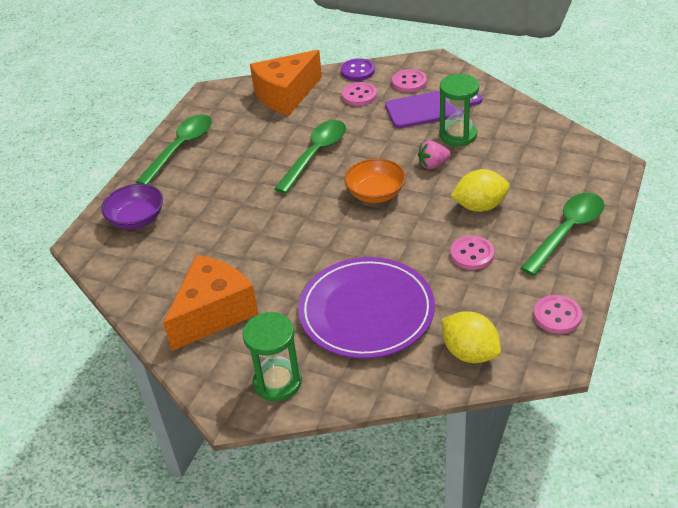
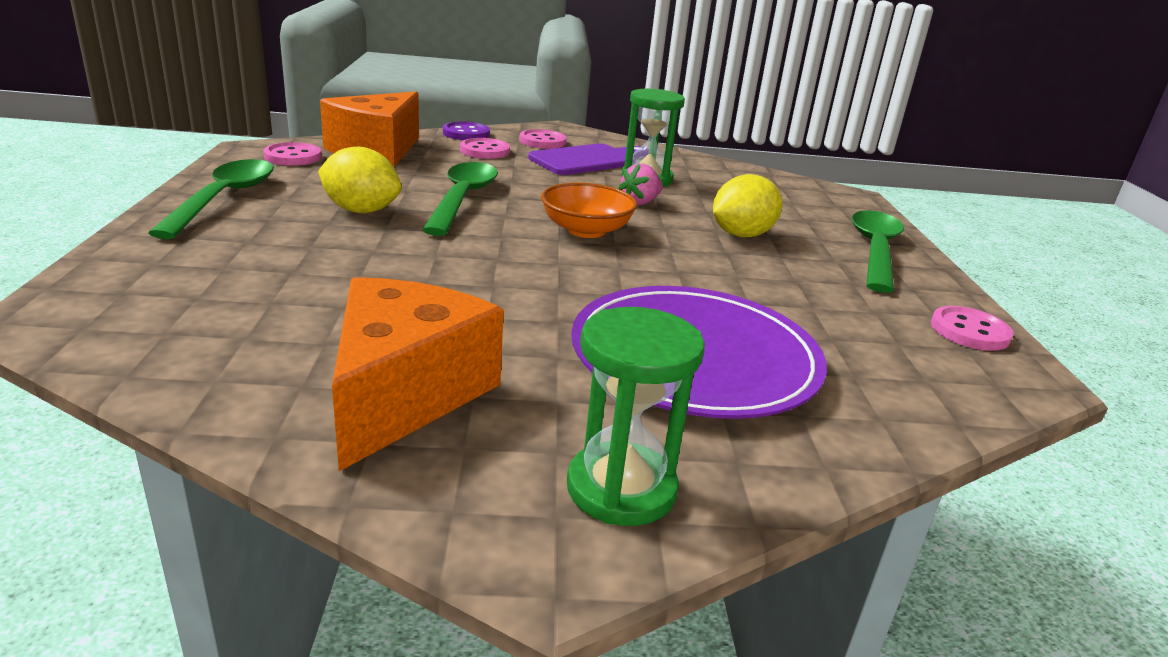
camera: 30 degrees left, 15 degrees down
(137, 219) = (166, 280): purple bowl -> none
(469, 353) = (909, 389): yellow lemon -> yellow lemon (361, 210)
(472, 254) = (783, 279): pink button -> pink button (293, 157)

